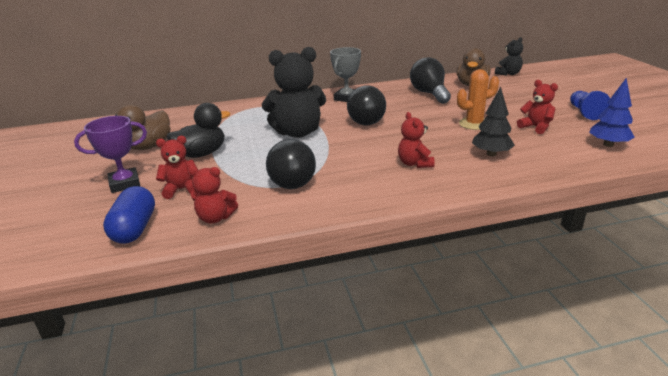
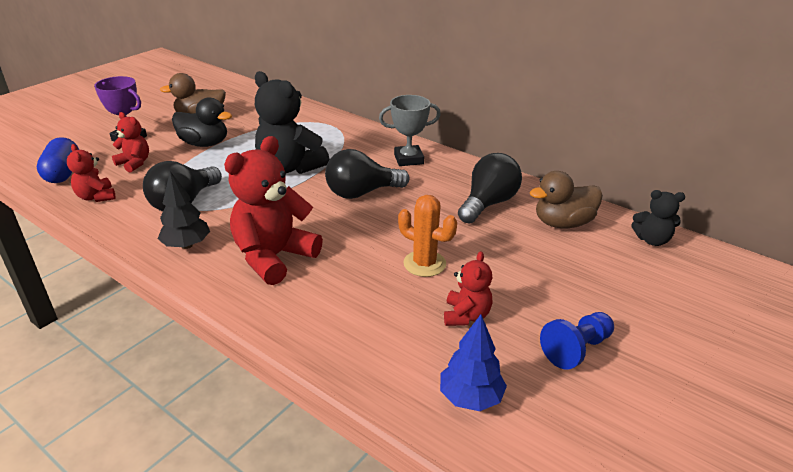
camera: 50 degrees right, 5 degrees up
(135, 228) = (63, 173): blue capsule -> blue capsule turned 60 degrees counterclockwise
(414, 163) = (274, 257): red teddy bear -> red teddy bear, size x1.90
(491, 154) = (344, 301): black tree -> black tree (187, 245)

